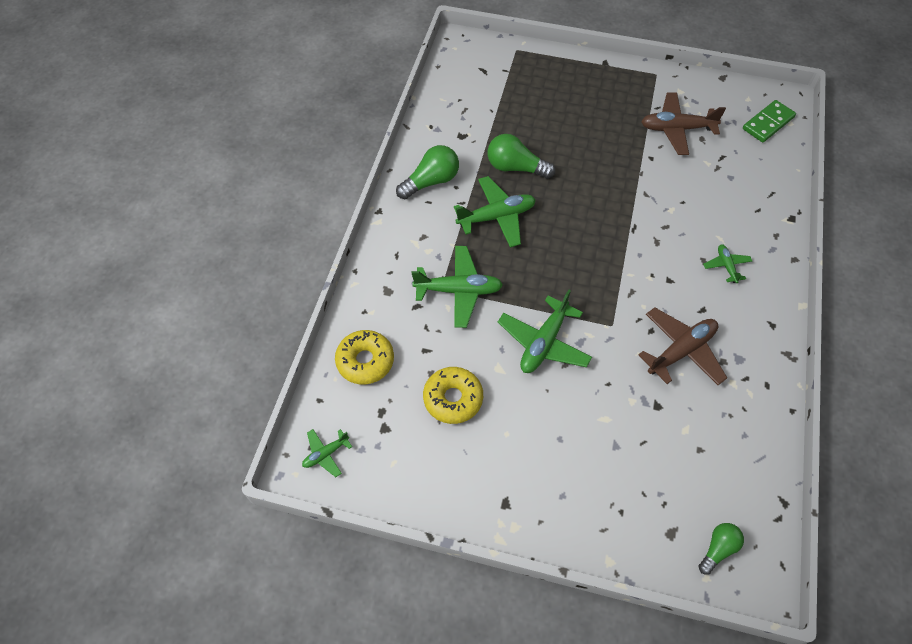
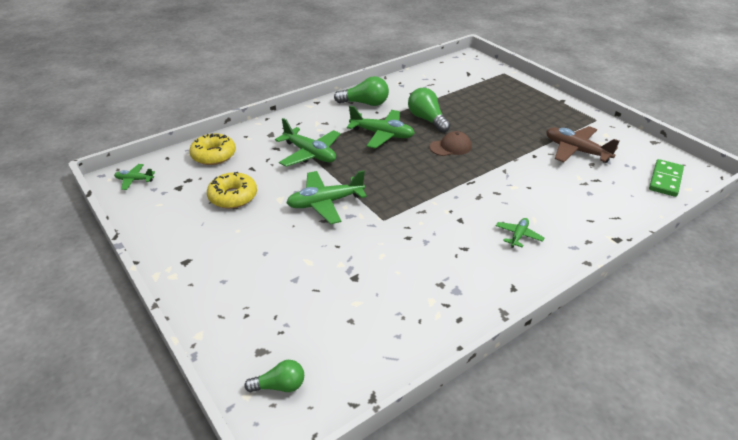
camera: 40 degrees right, 20 degrees down
(574, 193) = (450, 147): none -> brown cap
(681, 351) = (415, 260): brown plane -> none
(768, 123) = (665, 180): green domino -> green domino turned 60 degrees counterclockwise

